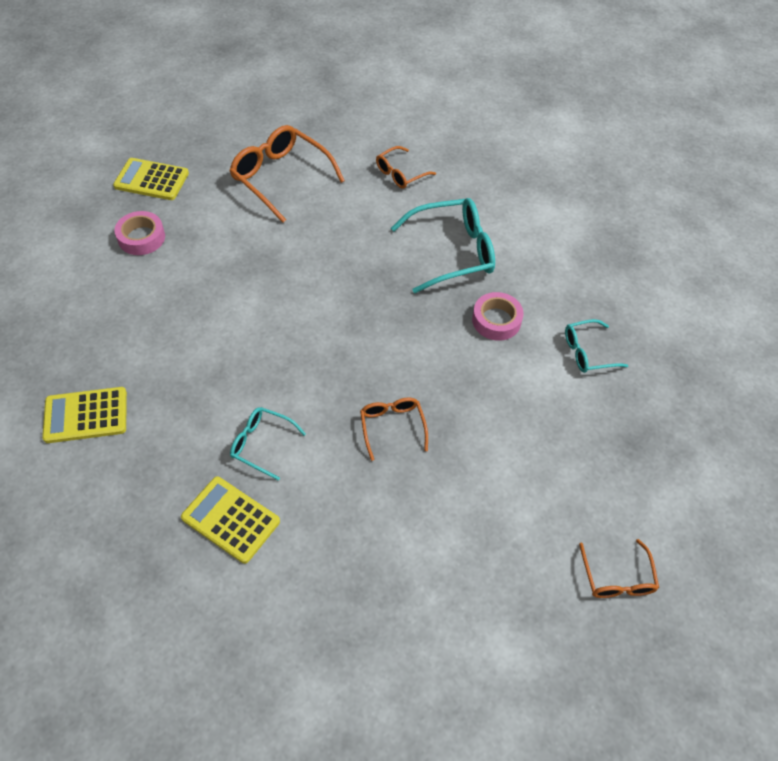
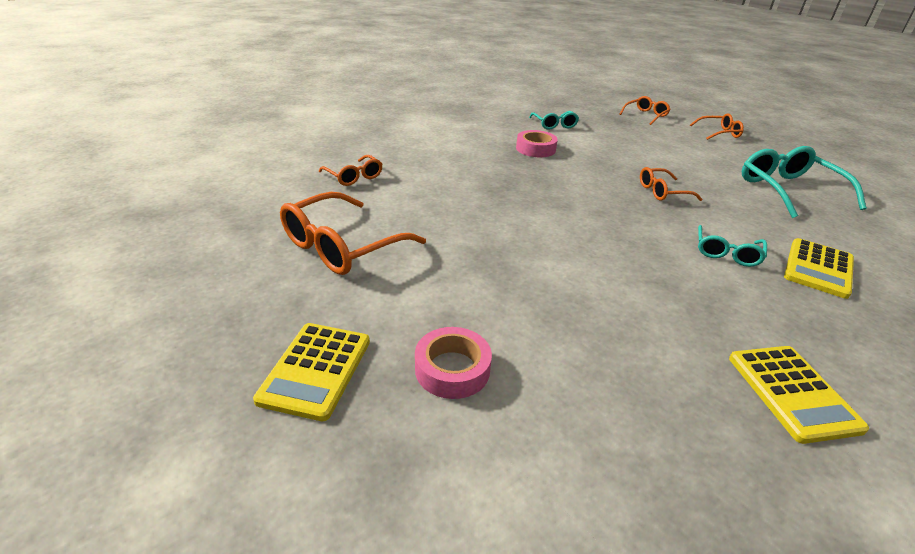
camera: 90 degrees left, 20 degrees down
(453, 252) = (463, 159): turquoise glasses -> turquoise glasses (788, 190)
(670, 486) = (645, 115): none -> orange glasses

